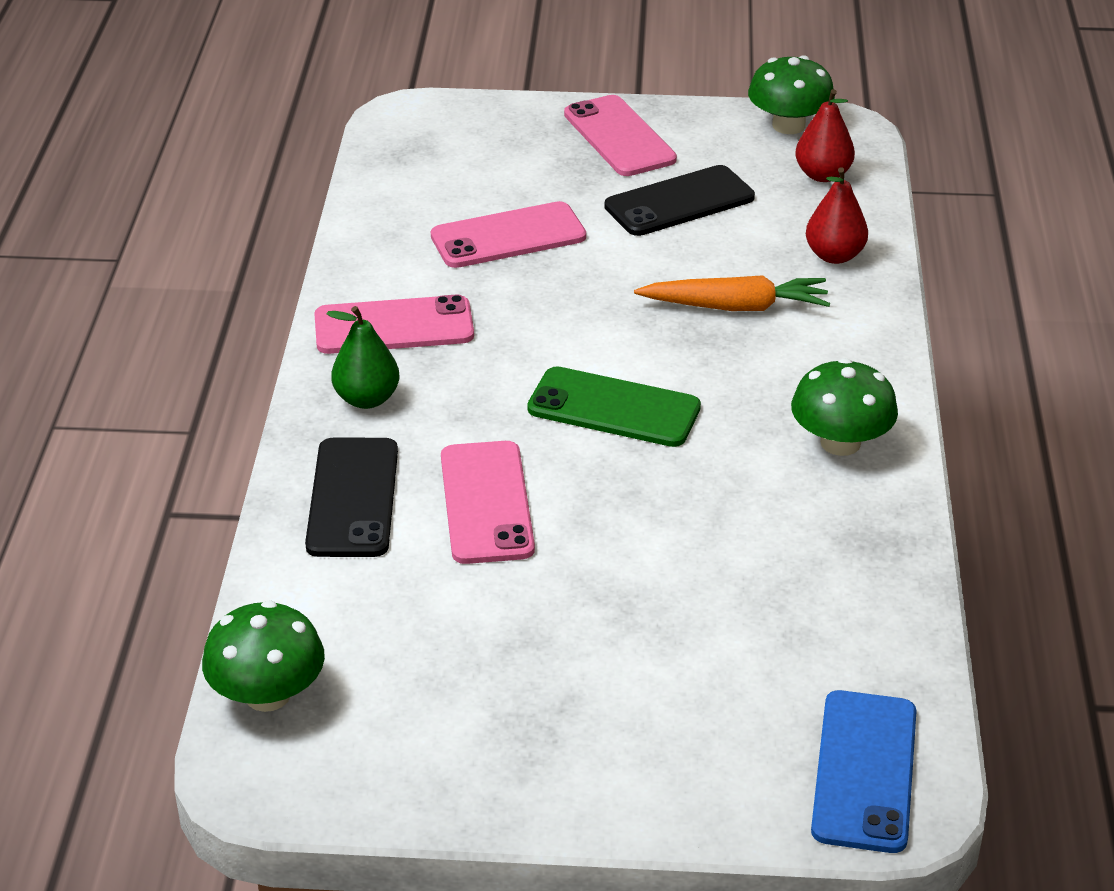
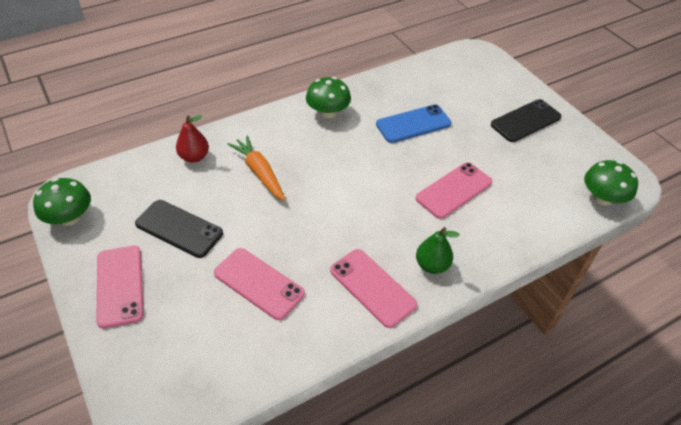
camera: 125 degrees left, 10 degrees up
(353, 498) = (493, 232): black phone -> black phone (525, 121)
(613, 408) = (363, 180): green phone -> none
(619, 137) = (120, 286): pink phone -> pink phone turned 45 degrees counterclockwise
(823, 175) = (119, 186): red pear -> none
(865, 771) = (473, 61): blue phone -> blue phone (413, 124)

